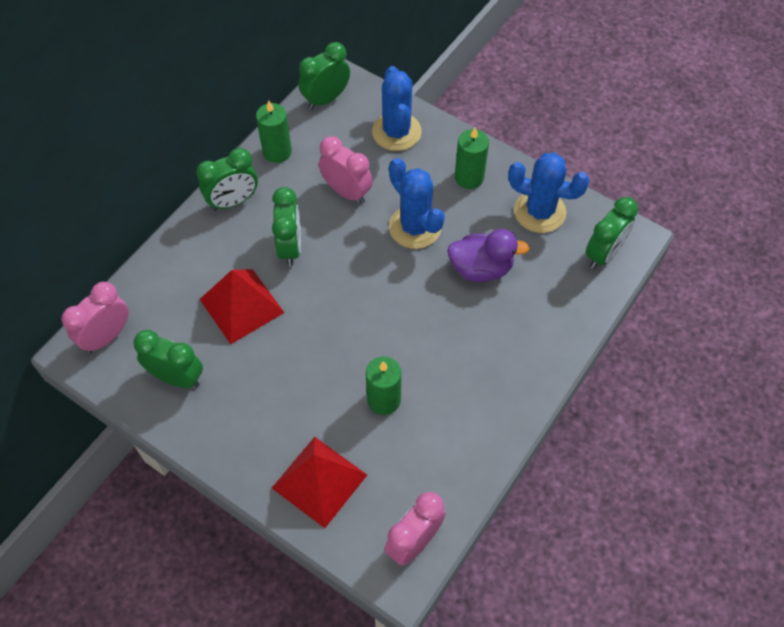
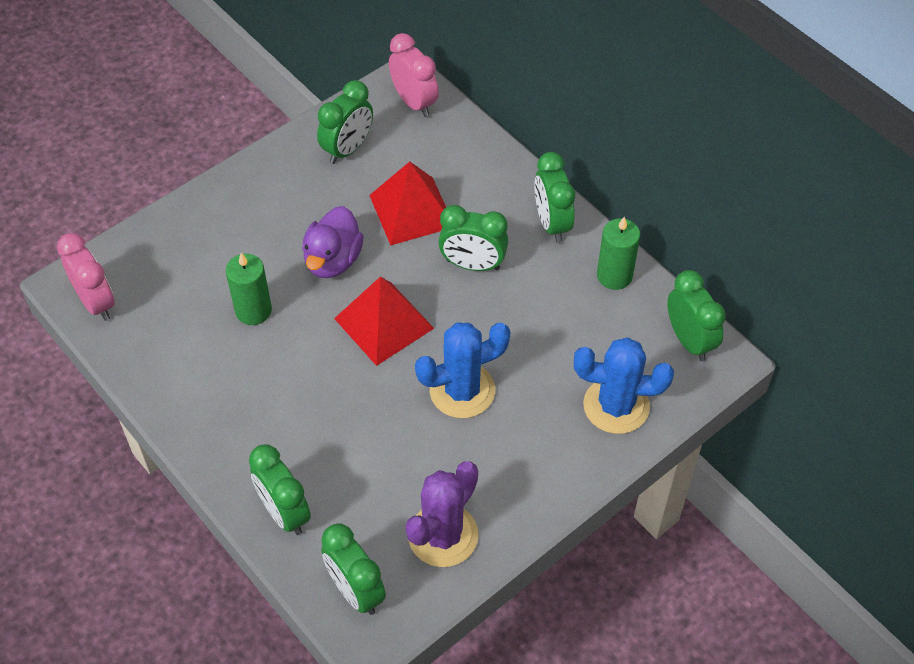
camera: 105 degrees right, 5 degrees down
(319, 481) = (191, 240): red pyramid -> red pyramid (384, 323)
(346, 192) = (535, 333): pink clock -> none
(469, 177) = (521, 469): green candle -> none
(481, 268) = (381, 445): purple duck -> purple duck (333, 260)
(539, 212) = (443, 535): blue cactus -> purple cactus
(562, 317) = (284, 512): none -> green clock

